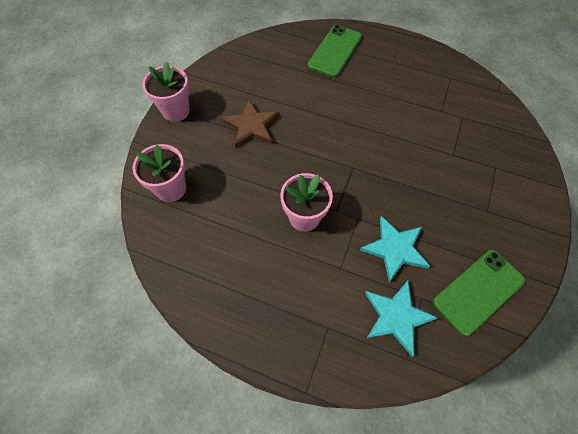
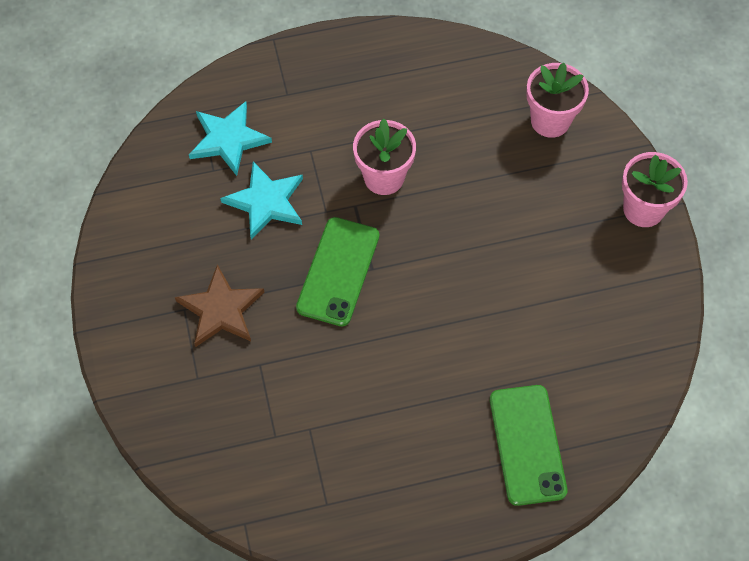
camera: 145 degrees right, 0 degrees up
(251, 126) = (534, 247): brown star -> brown star (221, 310)
(478, 291) = (158, 210): green phone -> green phone (338, 271)

